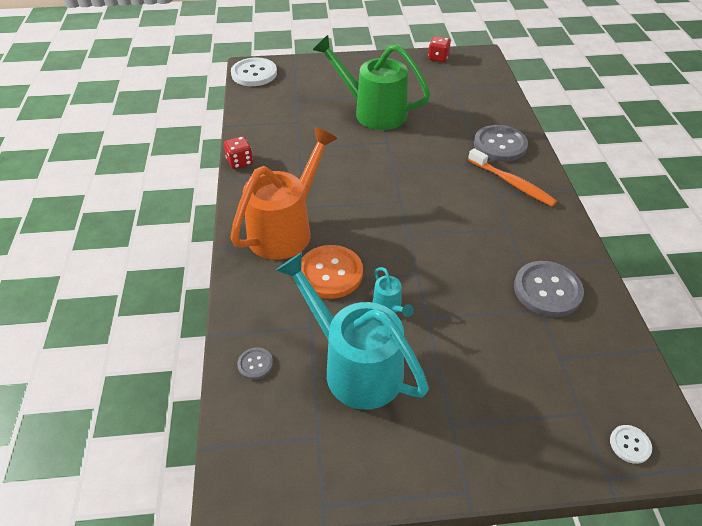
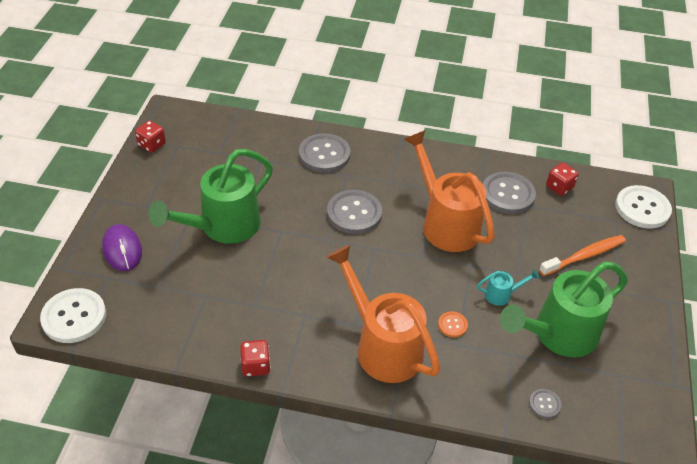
camera: 75 degrees left, 0 degrees up
(323, 75) = (122, 250): none -> purple mouse
(330, 273) = (452, 325): orange button -> orange button, size x0.48
(355, 366) = (558, 334): turquoise watering can -> green watering can
(436, 179) = (354, 213): none -> grey button
(465, 245) = (446, 223): none -> orange watering can
(512, 183) = (380, 166): orange toothbrush -> orange toothbrush (584, 256)
(598, 340) = (559, 187): none -> red dice
(630, 444) = (642, 208): white button -> white button, size x2.09

